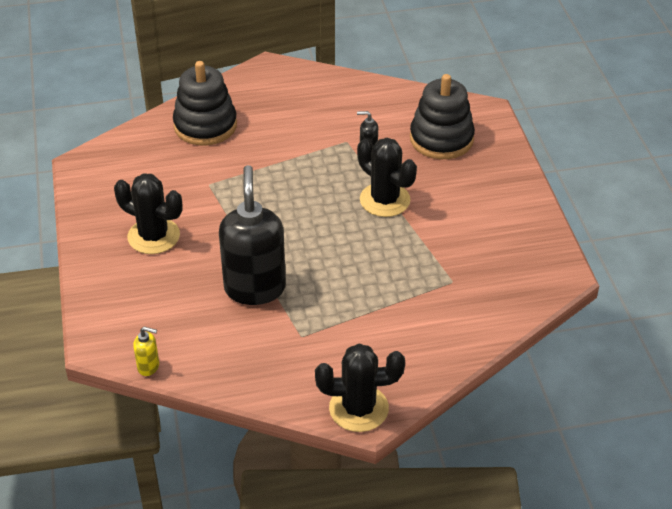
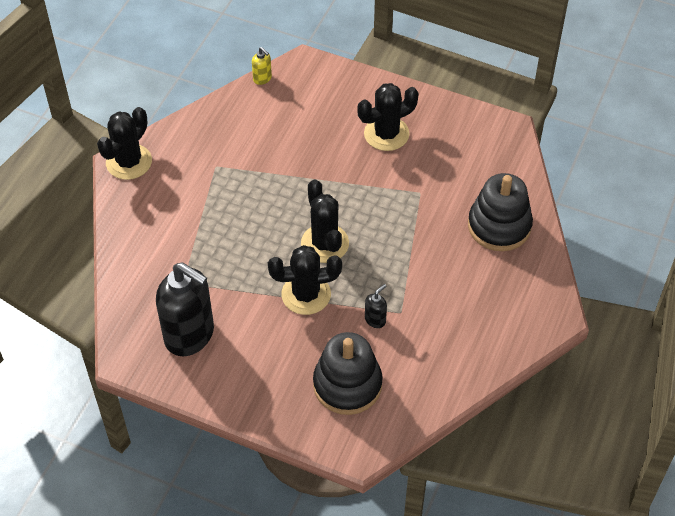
camera: 125 degrees right, 10 degrees up
(148, 367) = (262, 78): yellow soap dispenser -> yellow soap dispenser turned 90 degrees counterclockwise
(255, 288) = (283, 164): black soap dispenser -> black soap dispenser (190, 335)
(321, 214) = (325, 243): none -> black cactus

